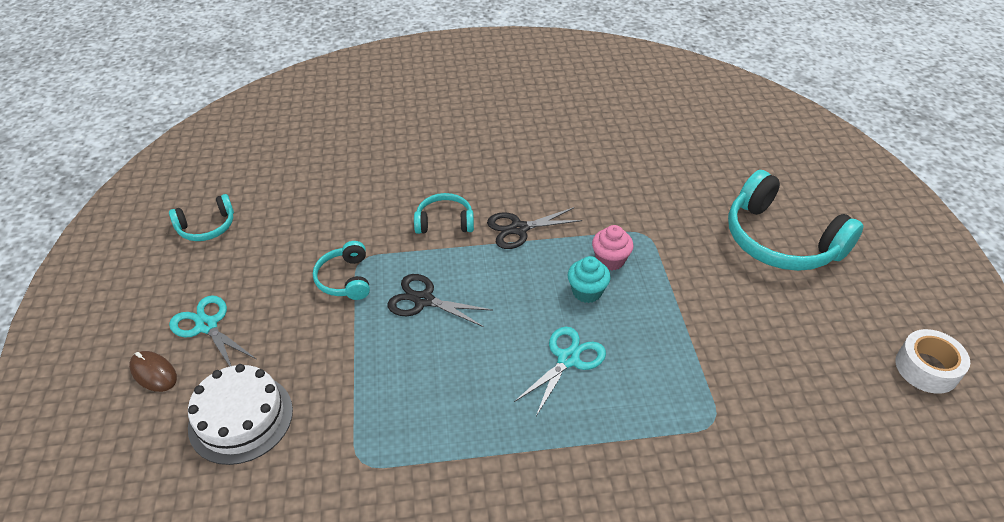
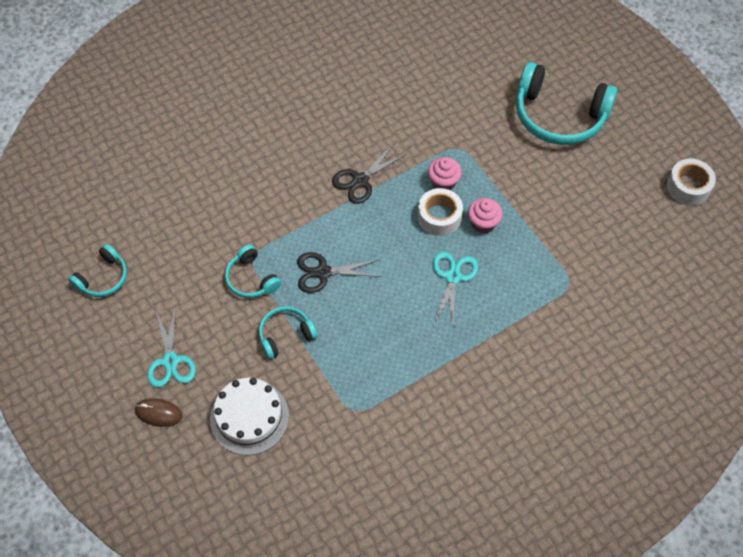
camera: 25 degrees left, 15 degrees up
(207, 326) = (170, 361): turquoise scissors -> turquoise scissors turned 120 degrees counterclockwise
(444, 222) = (298, 197): turquoise headphones -> turquoise headphones (285, 335)
(587, 292) = (439, 217): turquoise cupcake -> white tape
(635, 316) = (483, 223): none -> pink cupcake

